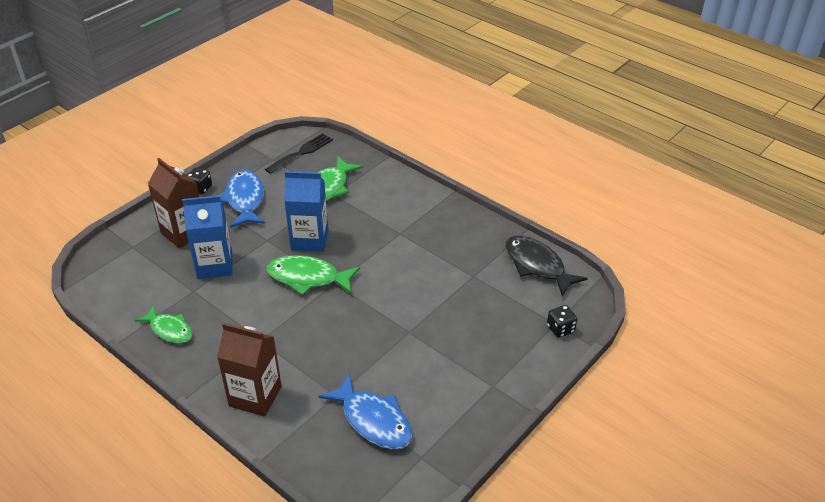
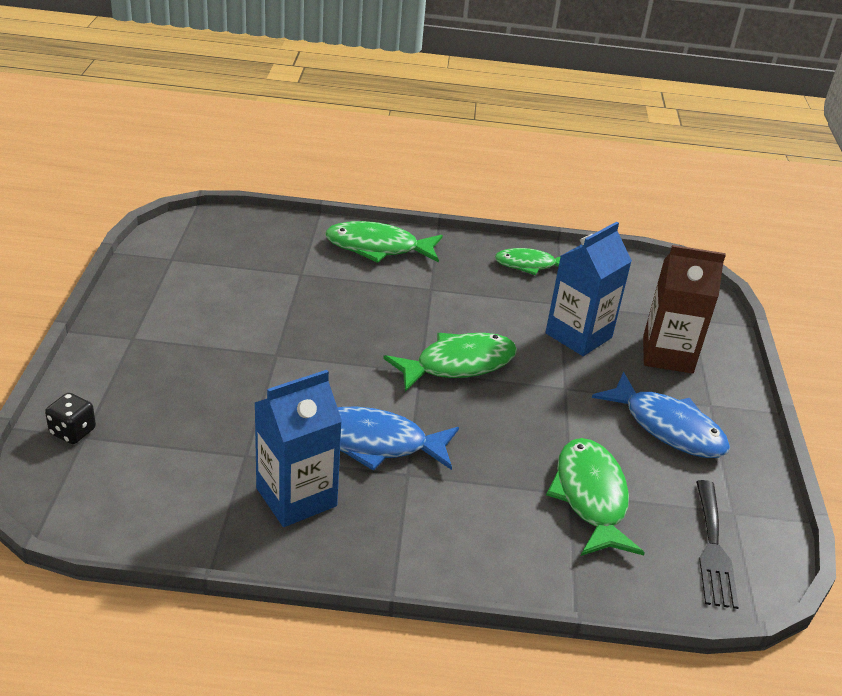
camera: 140 degrees right, 5 degrees down
(200, 188) = (743, 417): black dice -> none
(255, 396) = (377, 248): brown carton -> green fish
(309, 239) = (515, 410): blue carton -> blue carton (296, 497)
(373, 420) = (243, 268): blue fish -> blue fish (375, 443)
(537, 265) = (155, 513): black fish -> none

